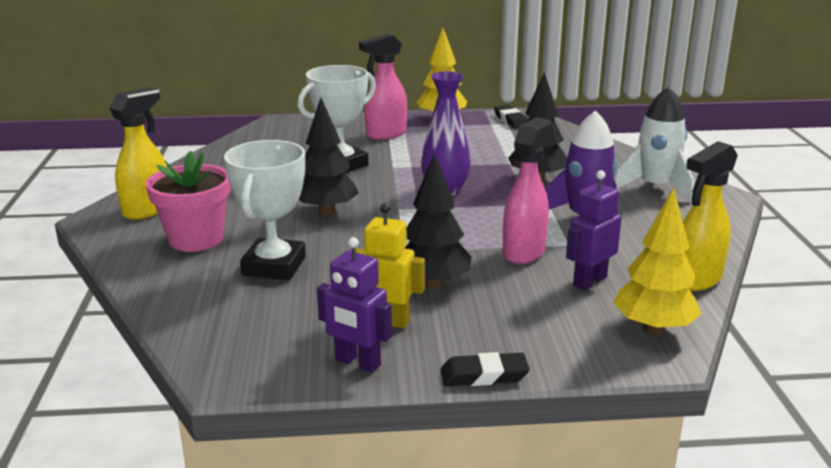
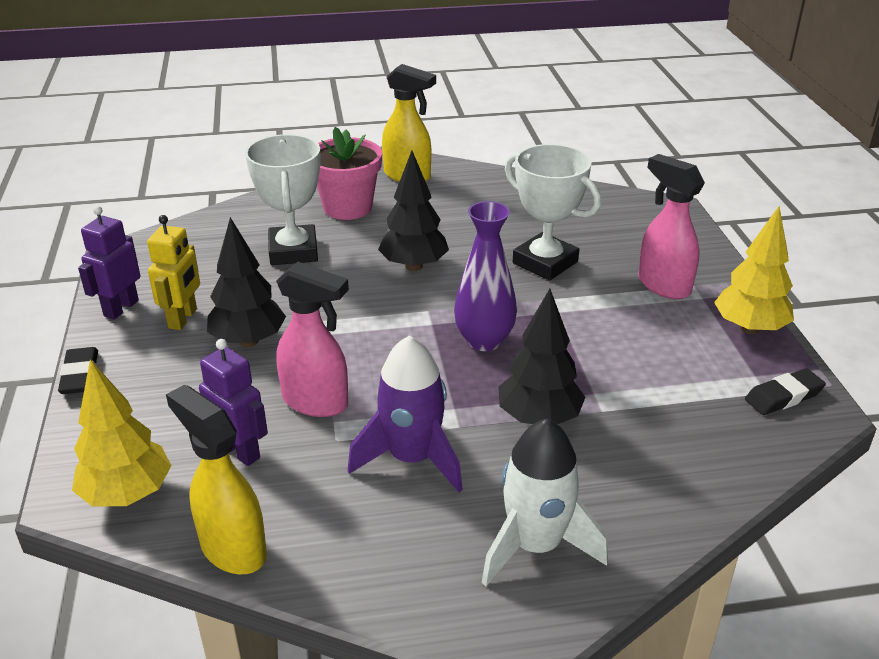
camera: 85 degrees right, 10 degrees up
(274, 266) = (293, 251): white trophy -> white trophy turned 75 degrees clockwise

